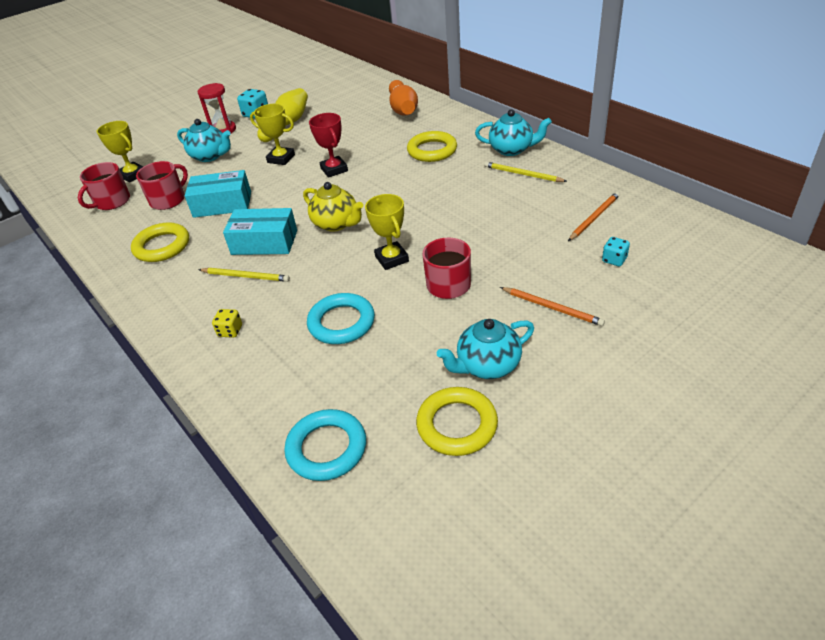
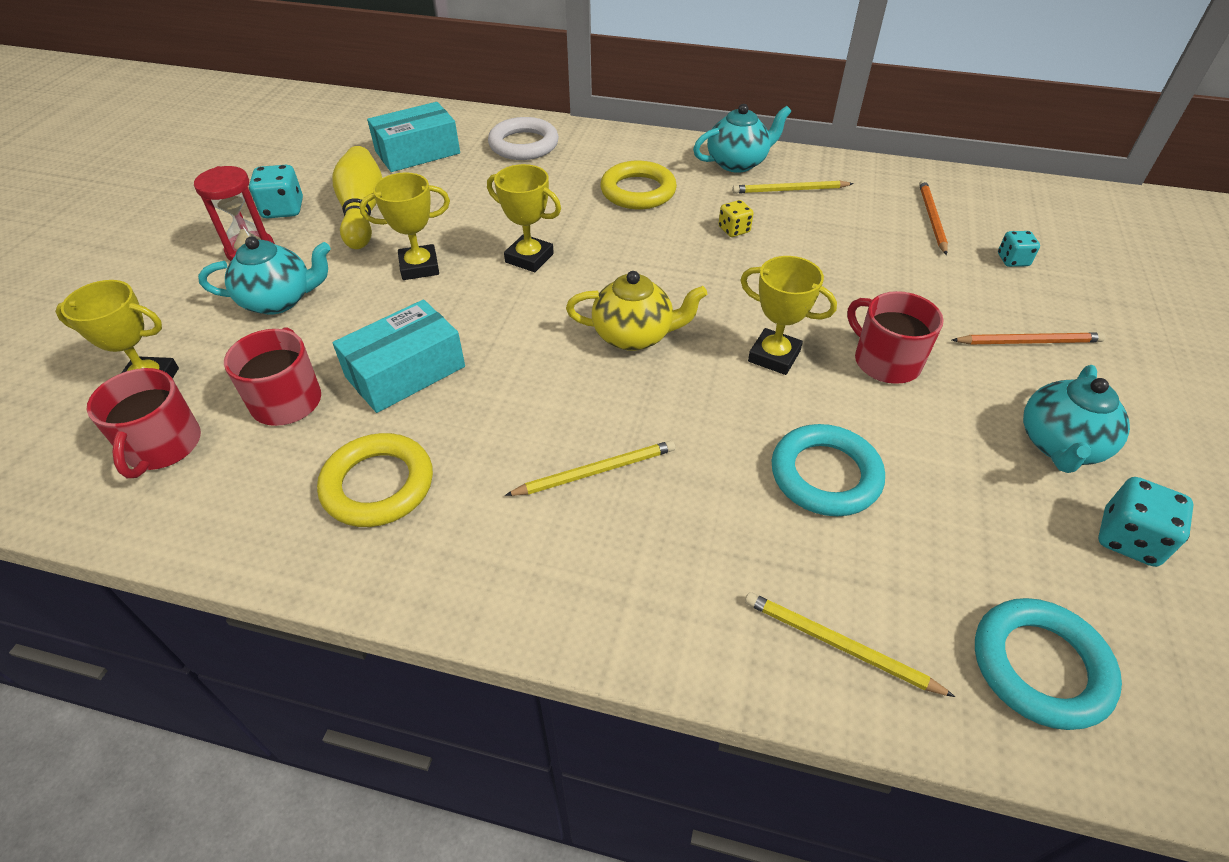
camera: 40 degrees left, 5 degrees up
(230, 331) = (683, 570): yellow dice -> yellow dice (734, 230)
(253, 391) = (839, 645): none -> yellow pencil
(264, 242) = (558, 405): turquoise box -> turquoise box (417, 152)
(334, 169) = (529, 258): red trophy -> yellow trophy
(403, 109) = (524, 145): orange bowling pin -> white ring
(457, 425) = (1128, 539): yellow ring -> turquoise dice

